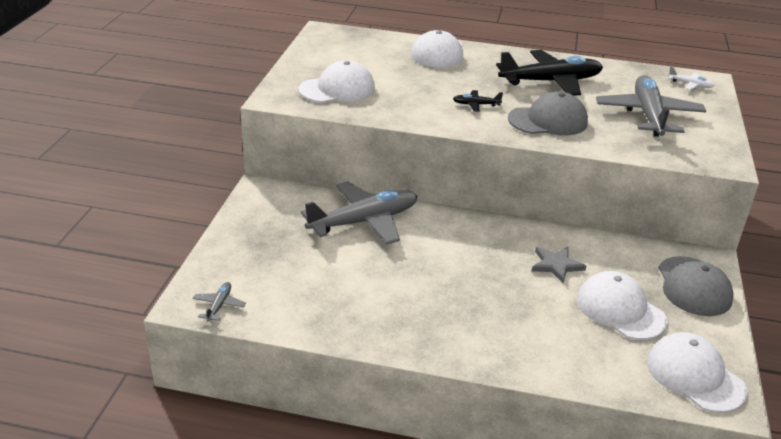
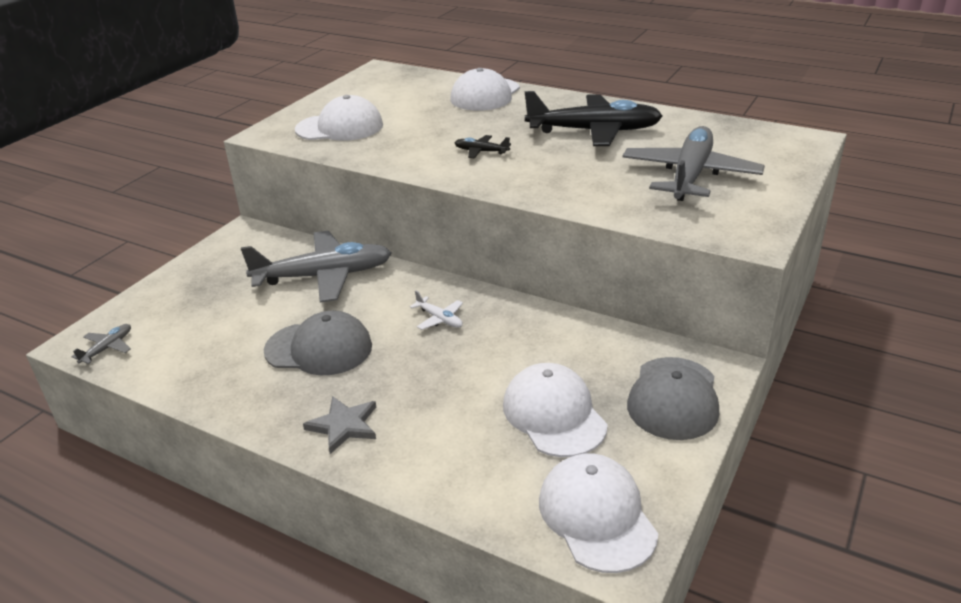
camera: 20 degrees right, 0 degrees up
(548, 121) = (554, 174): grey cap -> grey cap (319, 348)
(556, 265) = (510, 350): grey star -> grey star (344, 426)
(690, 85) = (776, 143): white plane -> white plane (439, 319)

